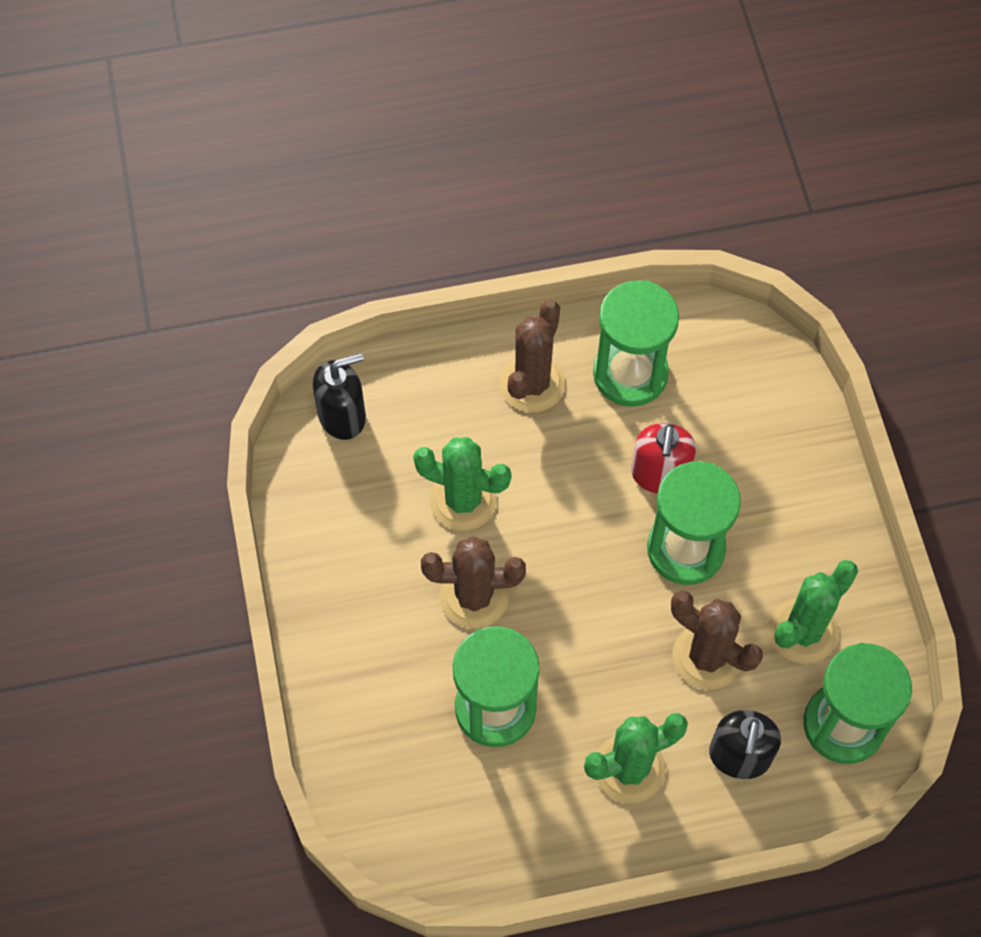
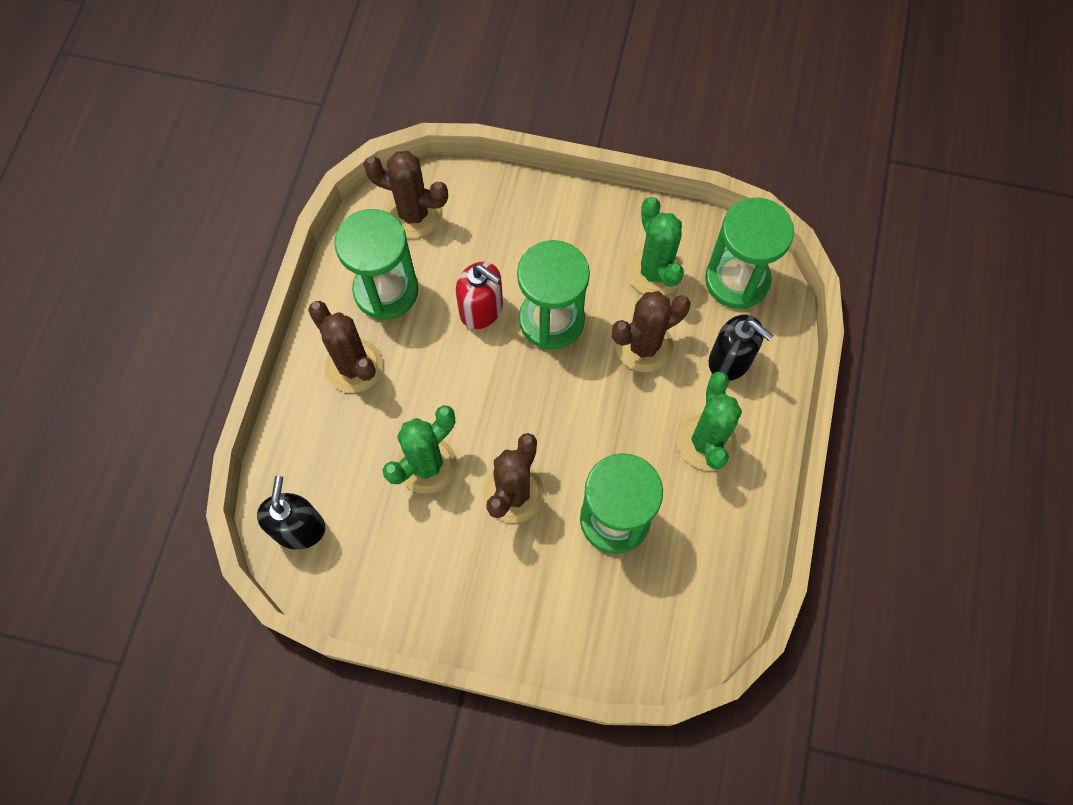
camera: 65 degrees left, 5 degrees up
(732, 359) = (414, 214): none -> brown cactus

